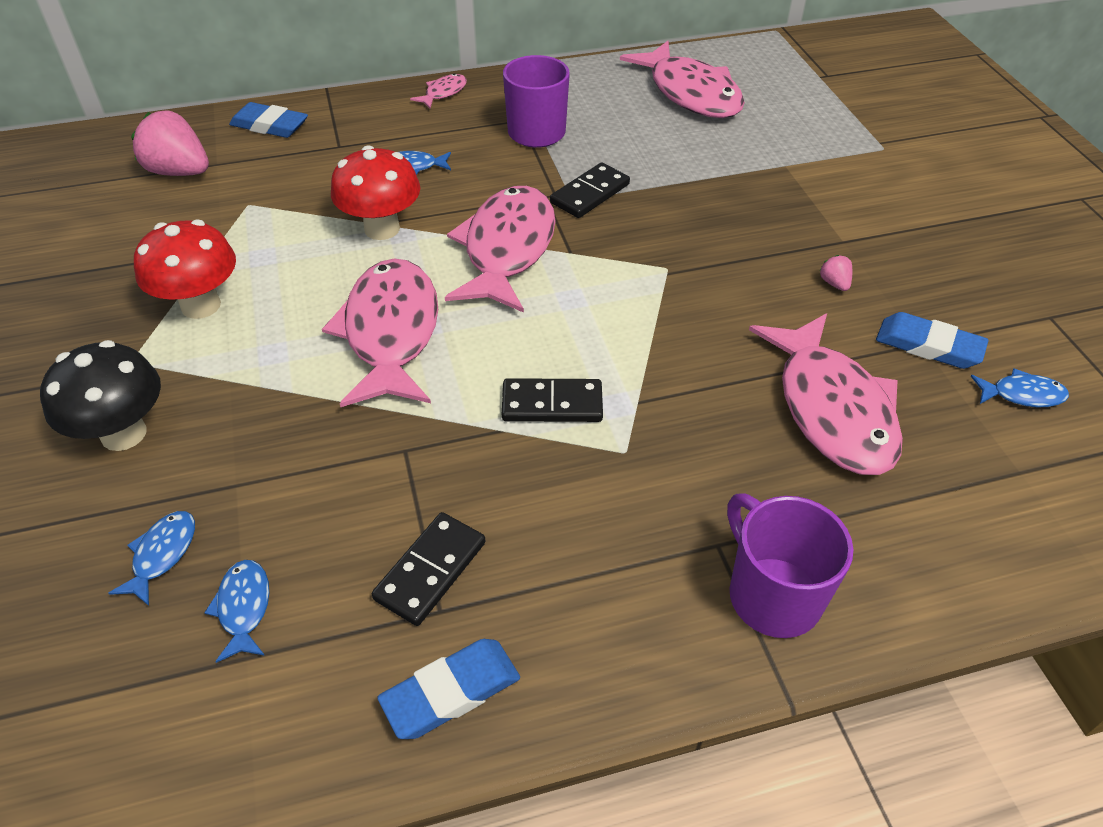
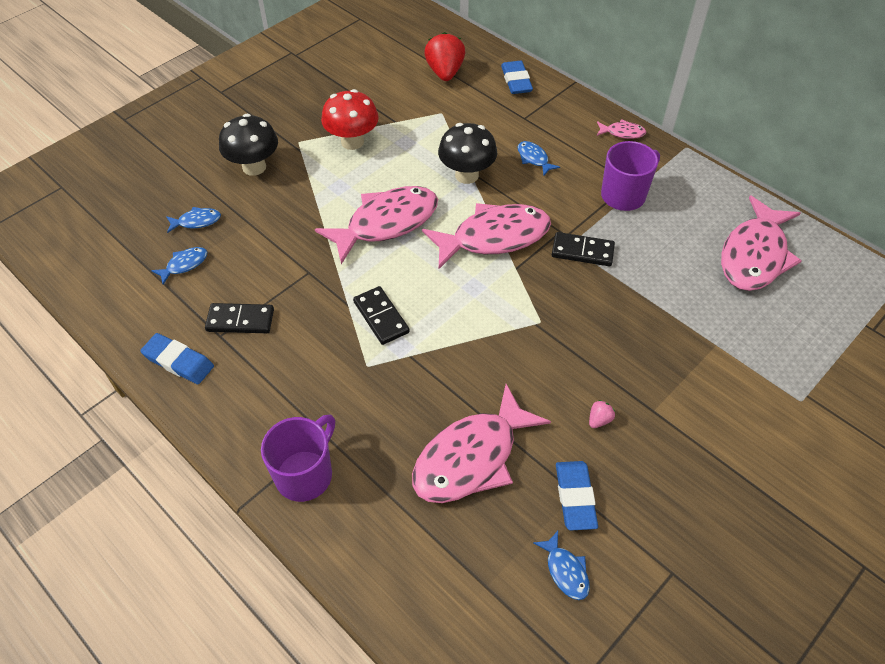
camera: 60 degrees right, 5 degrees up
(179, 172) = (445, 72): pink strawberry -> red strawberry
(382, 228) = (466, 175): red mushroom -> black mushroom

